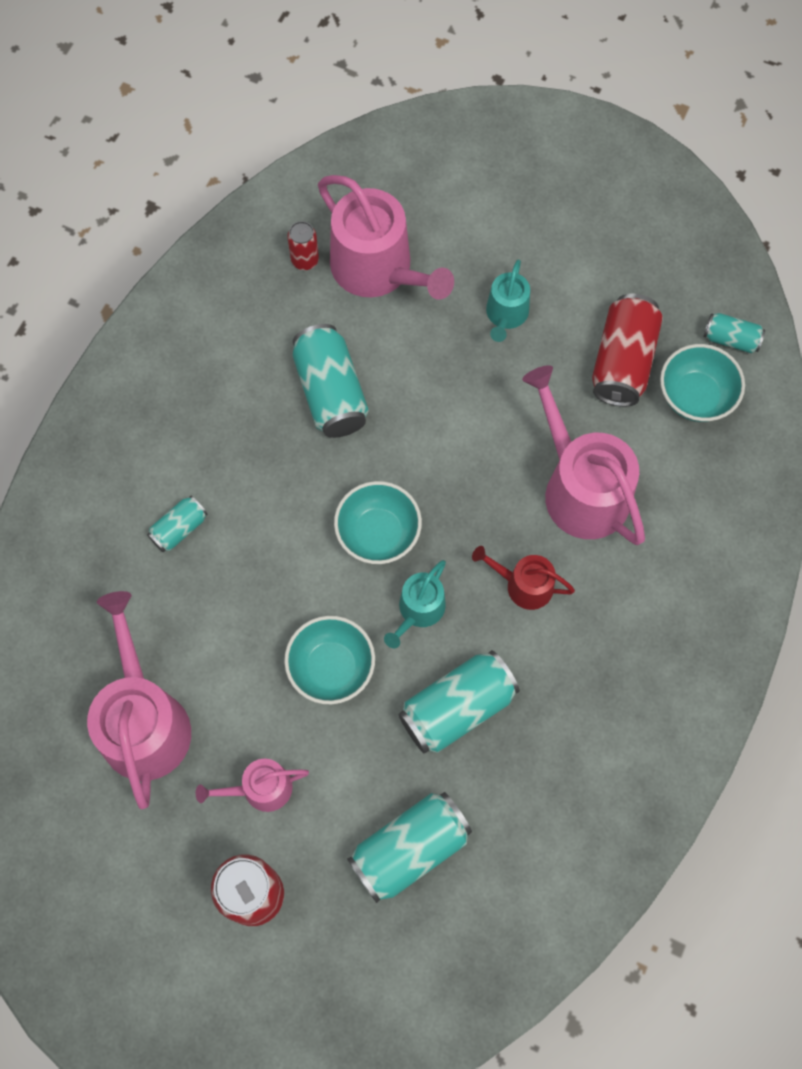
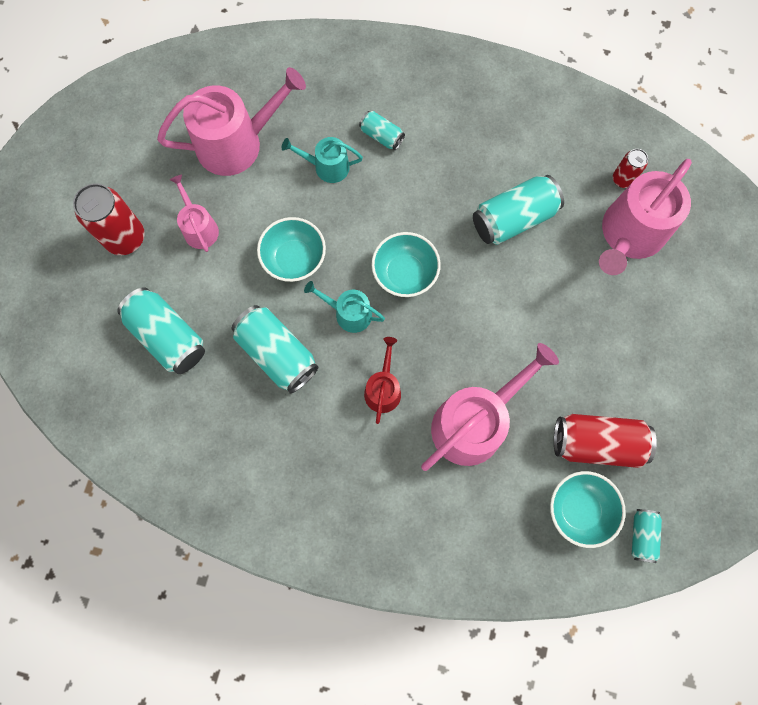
camera: 80 degrees right, 5 degrees up
(506, 315) = (615, 341): turquoise watering can -> turquoise watering can (327, 167)

